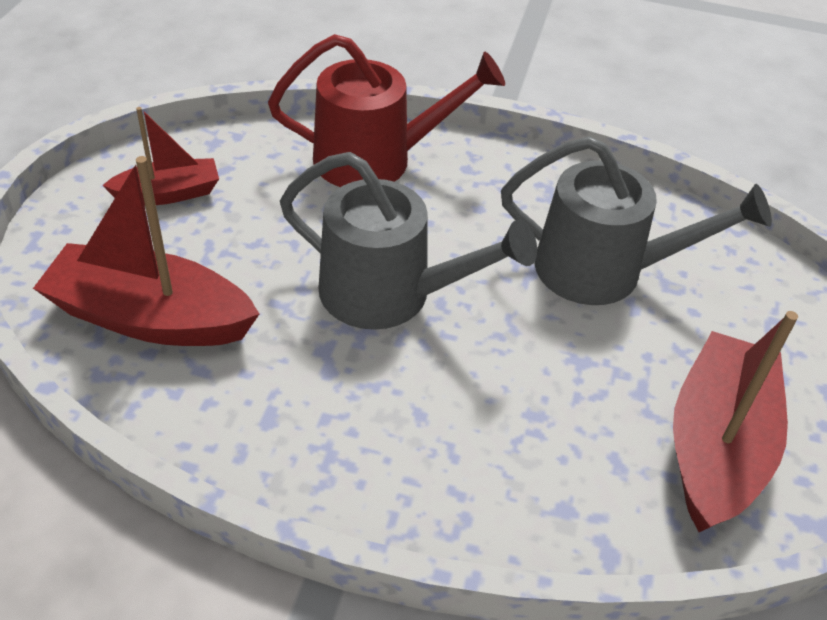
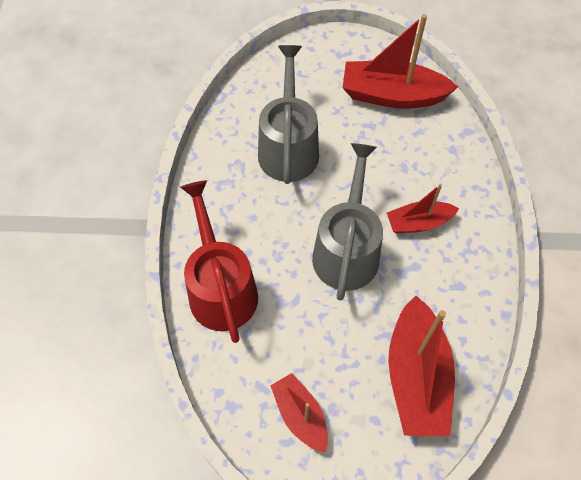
camera: 100 degrees left, 15 degrees up
(410, 400) = (418, 223): none -> red boat

